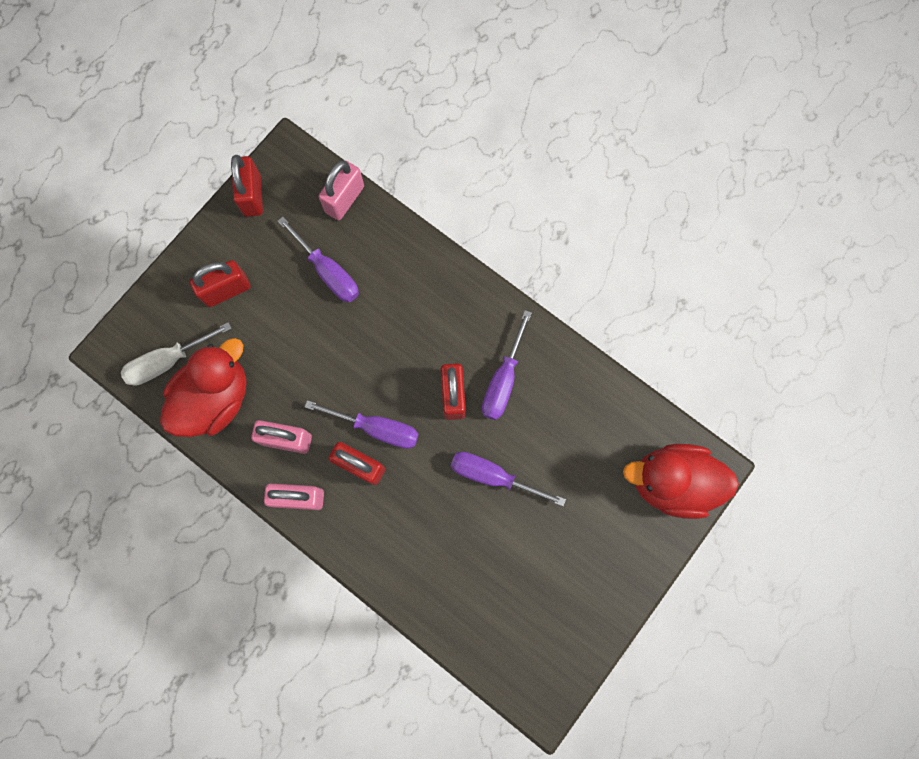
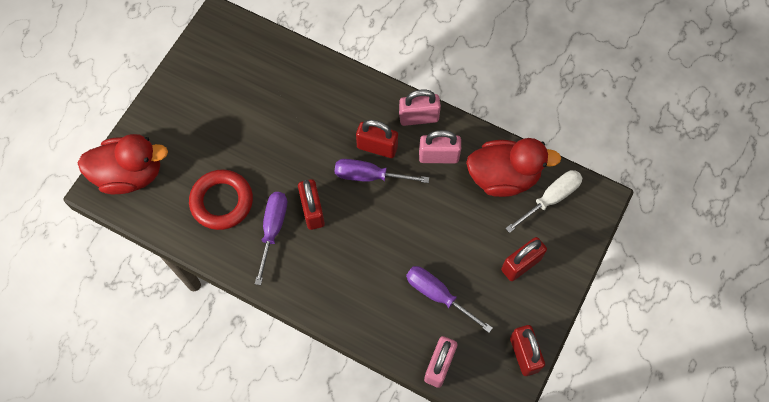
camera: 170 degrees right, 10 degrees down
(215, 398) = (503, 177): red duck -> red duck turned 120 degrees counterclockwise
(493, 476) = (271, 156): purple screwdriver -> none
(560, 426) = (222, 202): none -> red ring

